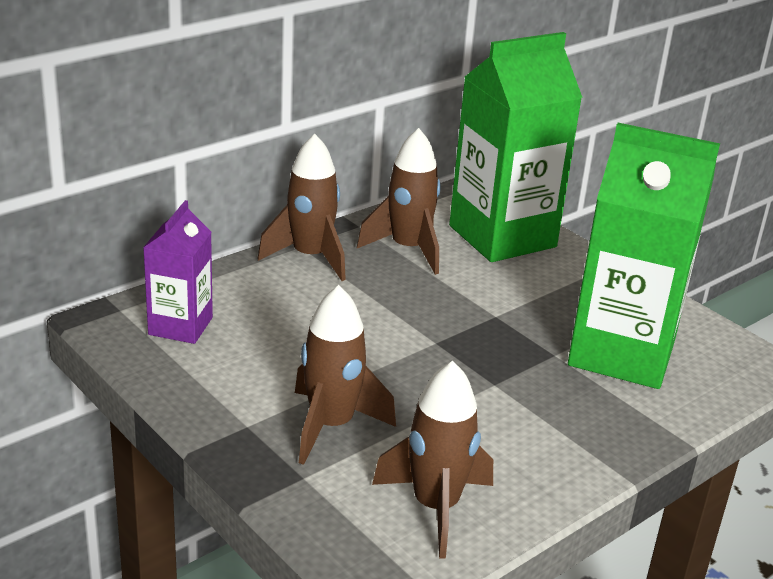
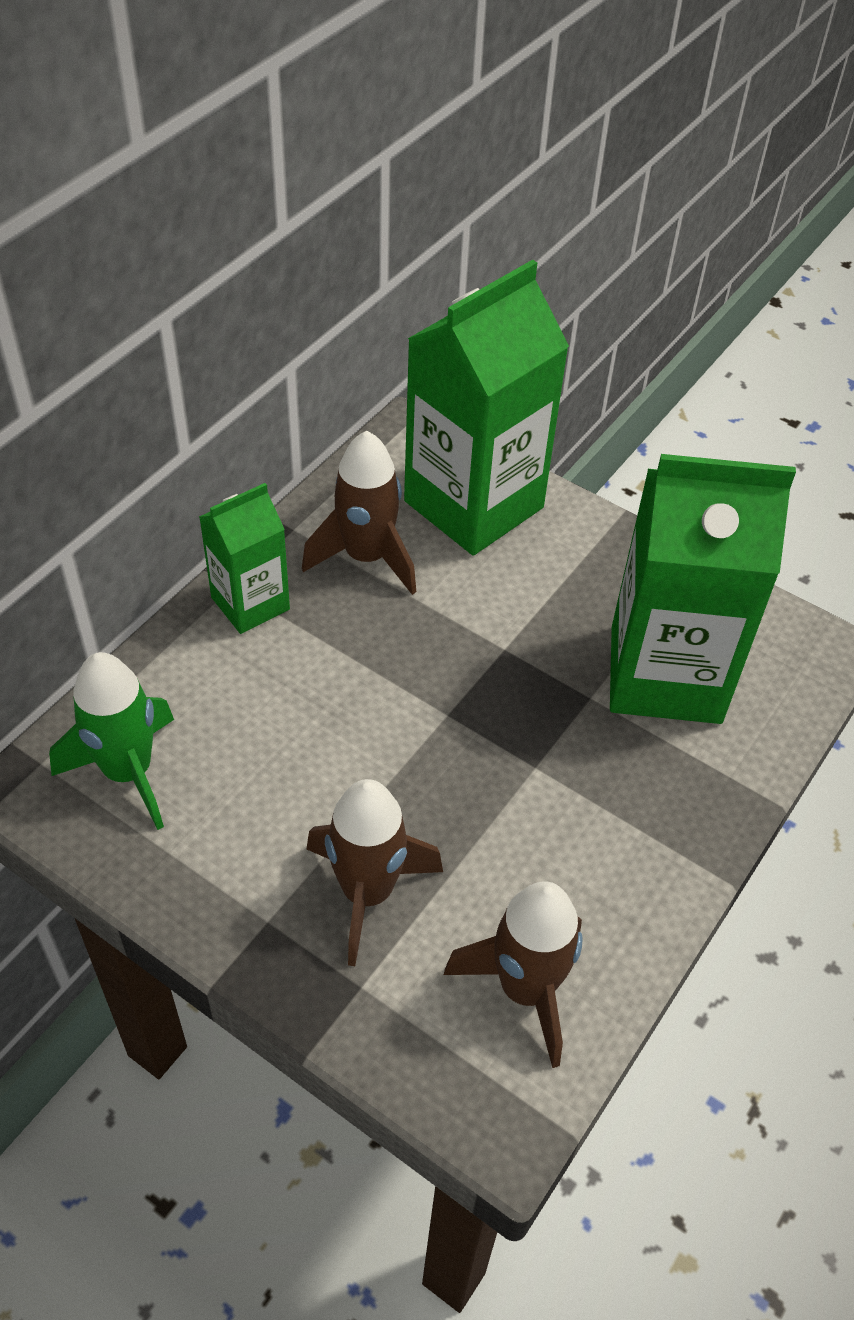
camera: 15 degrees left, 20 degrees up
(180, 326) = (128, 772): purple carton -> green rocket
(310, 257) = (250, 603): brown rocket -> green carton

